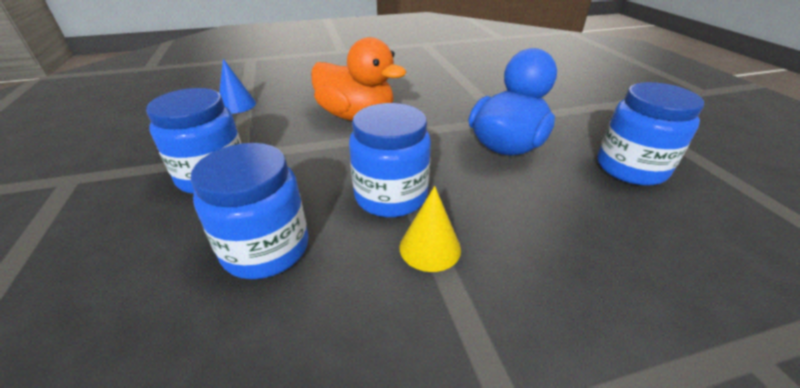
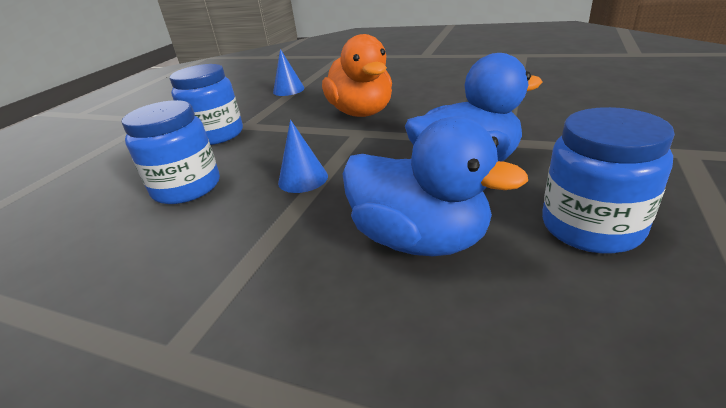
camera: 40 degrees right, 5 degrees down
(391, 196) = (303, 179): blue jar -> blue cone
(430, 247) = (278, 224): yellow cone -> none
(555, 215) = (420, 239): none -> blue duck

